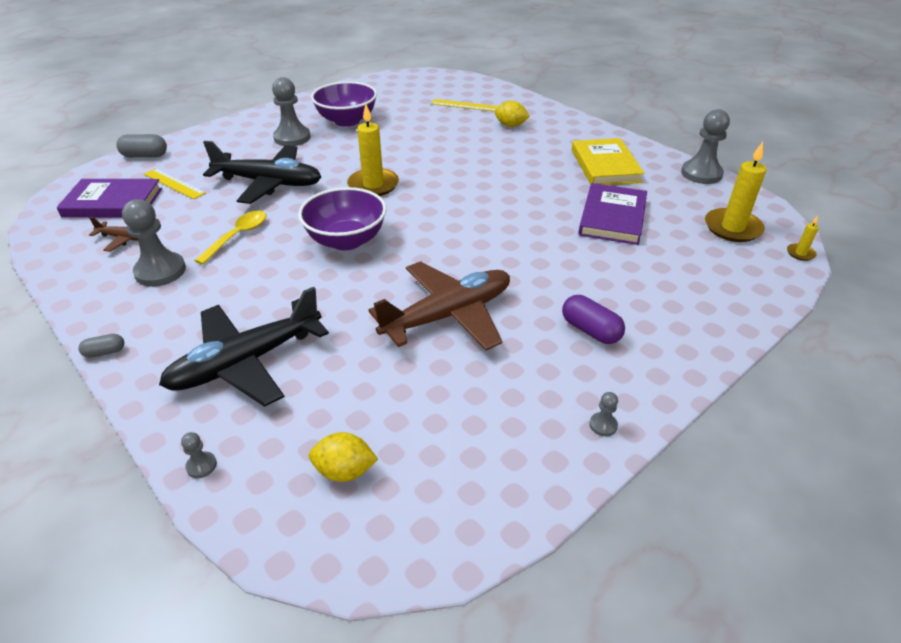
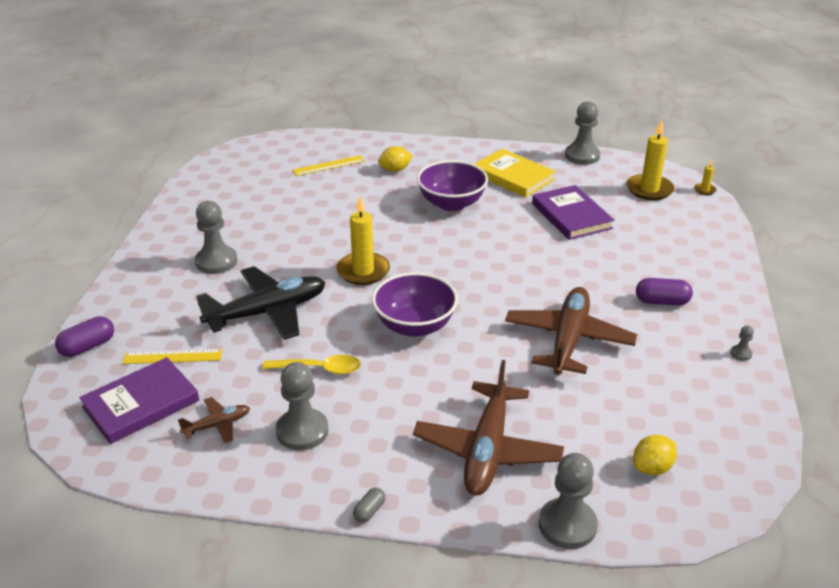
camera: 40 degrees left, 5 degrees down
(145, 156) = (88, 346): grey capsule -> purple capsule
(201, 466) = (567, 525): grey pawn -> grey pawn, size x2.28
(238, 236) = (319, 369): yellow spoon -> yellow spoon turned 105 degrees clockwise
(246, 362) = (487, 450): black plane -> brown plane
(347, 121) = (242, 223): purple bowl -> purple bowl (451, 203)

